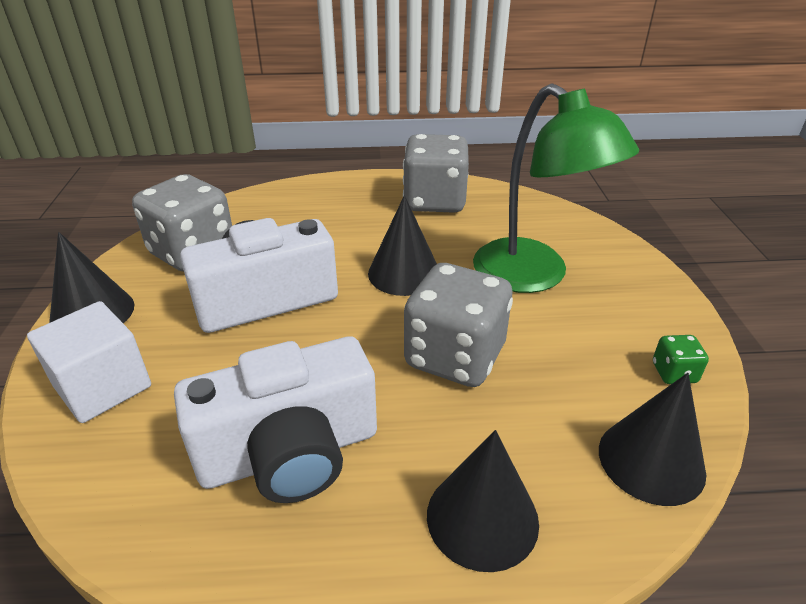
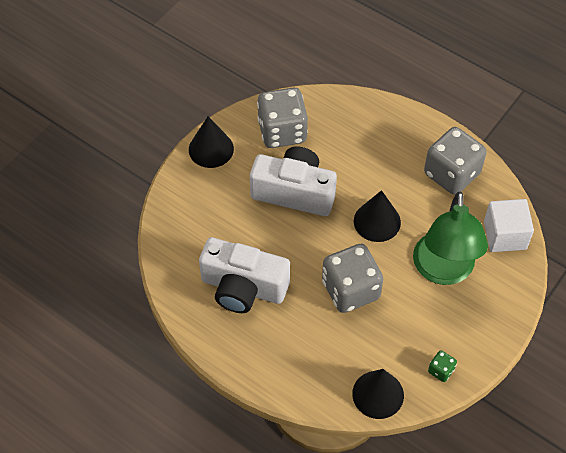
camera: 40 degrees right, 20 degrees up
(103, 386) = (193, 201): white cube -> white cube (505, 235)
(482, 517) = (289, 364): black cone -> none

